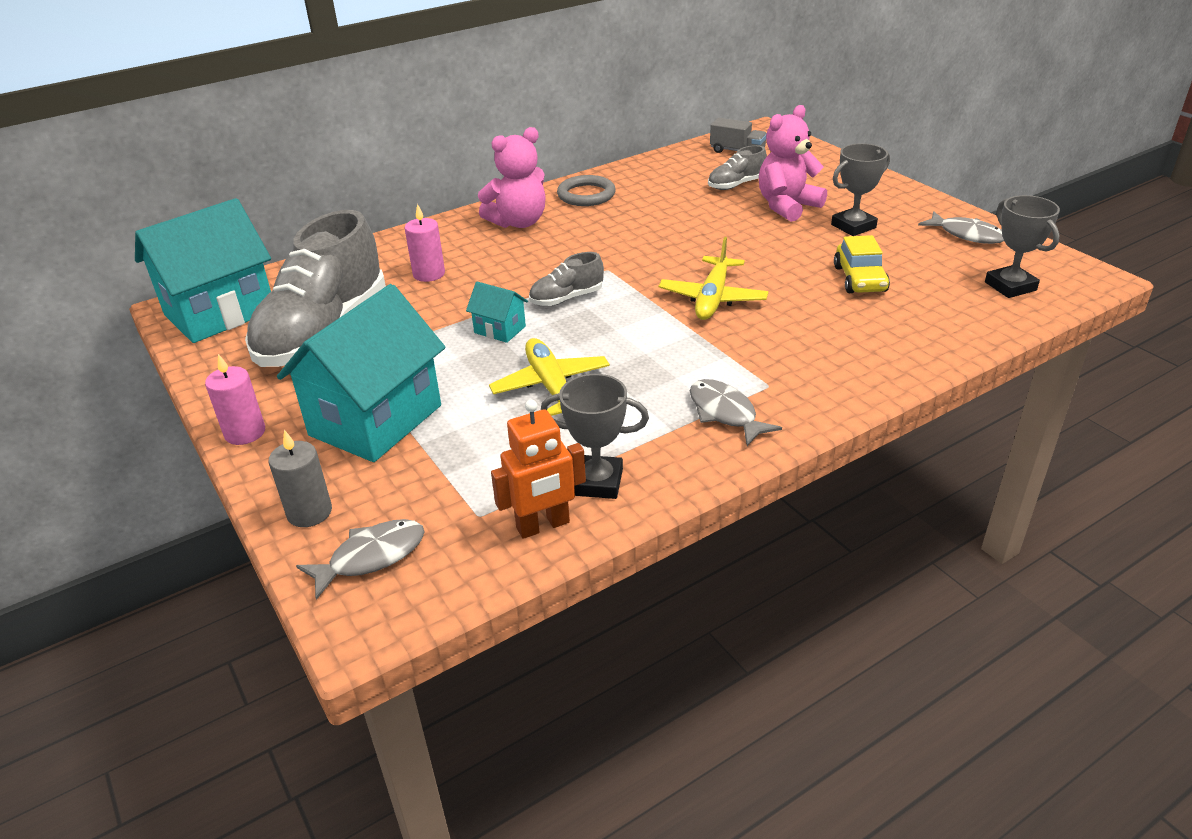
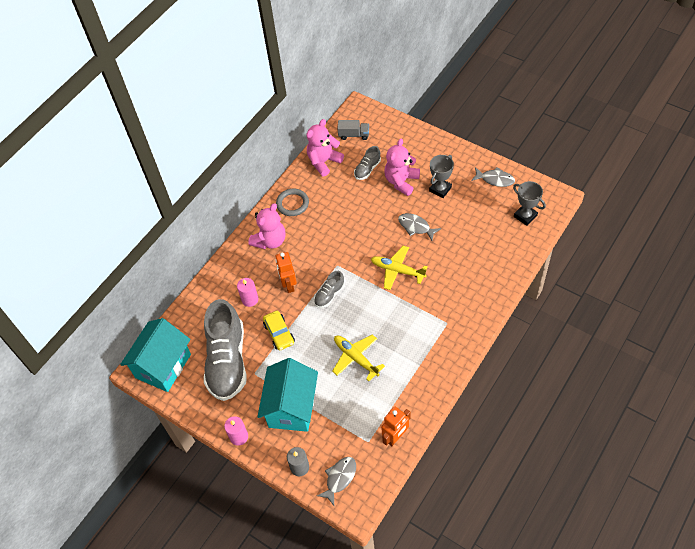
camera: 20 degrees left, 20 degrees up
(500, 329) = (310, 328): turquoise house -> none
(506, 272) = (288, 284): none -> orange robot
(597, 482) = (404, 406): grey trophy -> none
(669, 166) = (324, 162): none -> pink teddy bear
(713, 298) = (397, 270): yellow plane -> yellow plane turned 120 degrees clockwise
(725, 413) = (436, 347): grey fish -> grey fish (416, 227)
(860, 279) = (458, 233): yellow car -> yellow car (279, 333)

